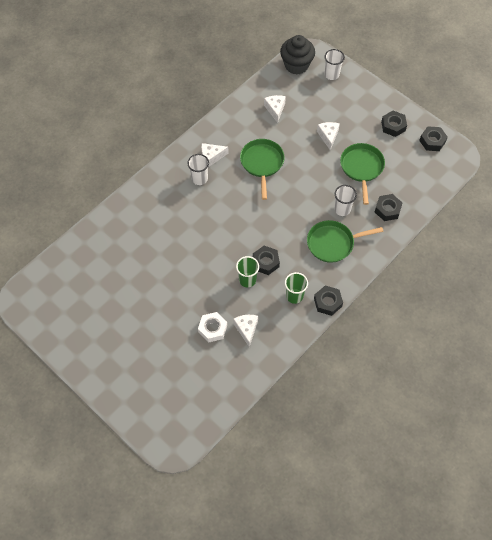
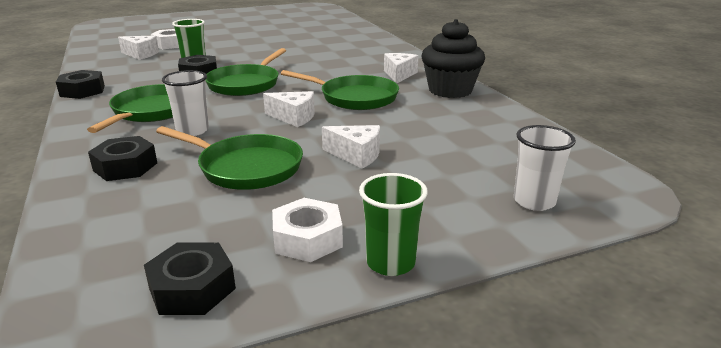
camera: 115 degrees right, 35 degrees down
(199, 178) = (370, 65): white cup -> none
(269, 225) = (246, 84): none -> green pan
(275, 109) = (461, 126): white cheese -> white cheese (294, 117)
(294, 296) = (129, 78): green cup -> green cup (390, 263)
(296, 65) = (579, 168): black cupcake -> black cupcake (450, 90)
(393, 126) = (307, 239): black nut -> white nut

